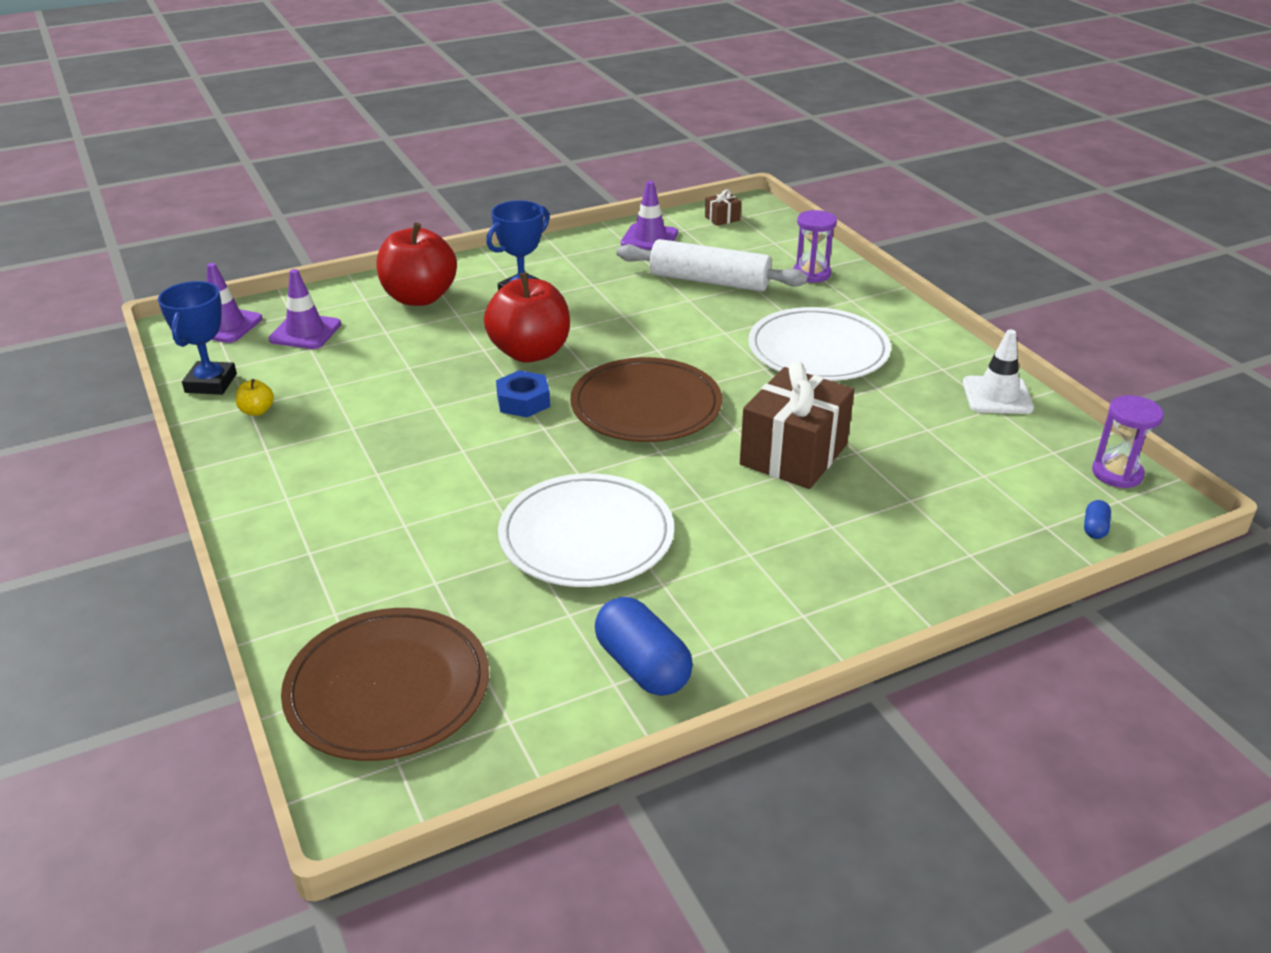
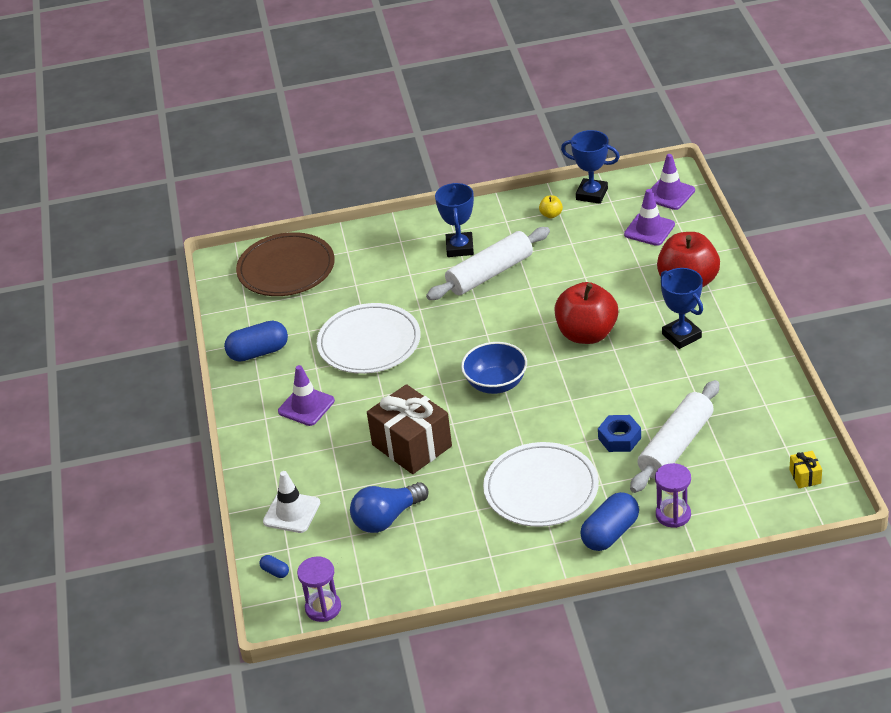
camera: 110 degrees right, 5 degrees up
(334, 484) = (459, 248): none -> blue trophy
(402, 445) = (490, 273): none -> white rolling pin
(523, 401) = (522, 327): blue nut -> blue nut (619, 438)
(646, 406) = (496, 384): brown plate -> blue bowl
(649, 238) = (770, 420): purple traffic cone -> purple traffic cone (306, 406)
(722, 218) = (805, 476): brown gift -> yellow gift
(859, 303) = (610, 533): none -> blue capsule
(935, 451) = (387, 518): none -> blue light bulb
(997, 396) = (441, 576): white traffic cone -> white traffic cone (291, 512)

